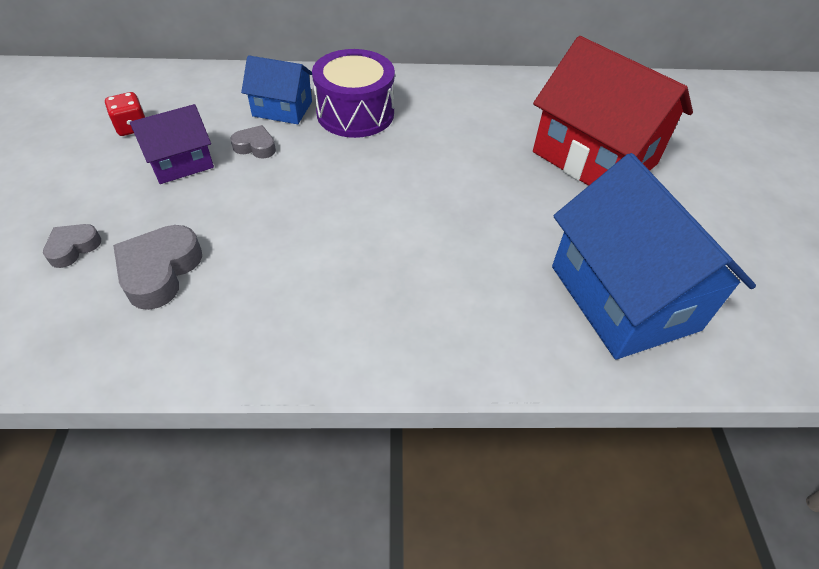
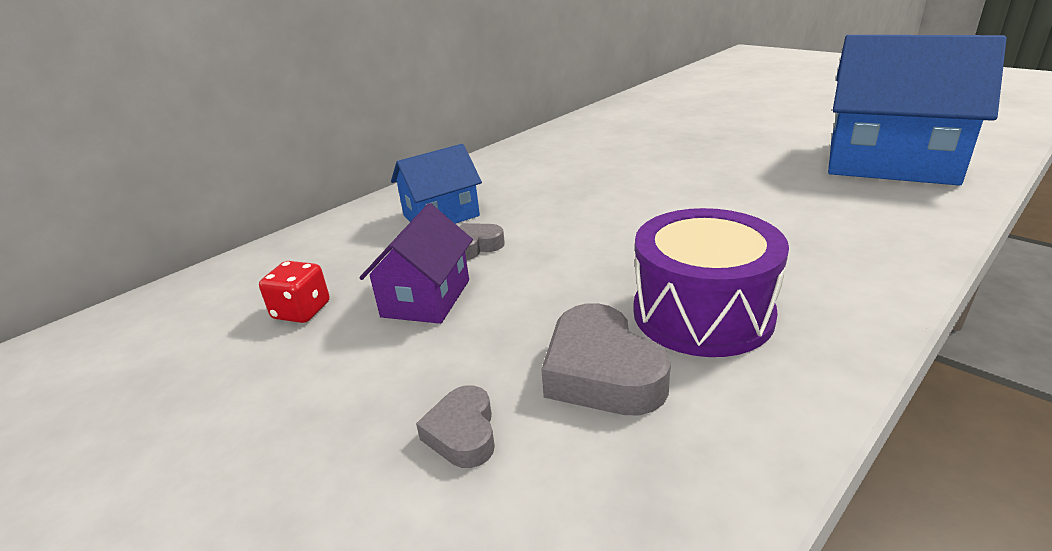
camera: 40 degrees left, 20 degrees down
(355, 113) = (511, 186): purple drum -> purple drum (702, 313)
(594, 158) = (716, 125): red house -> none

